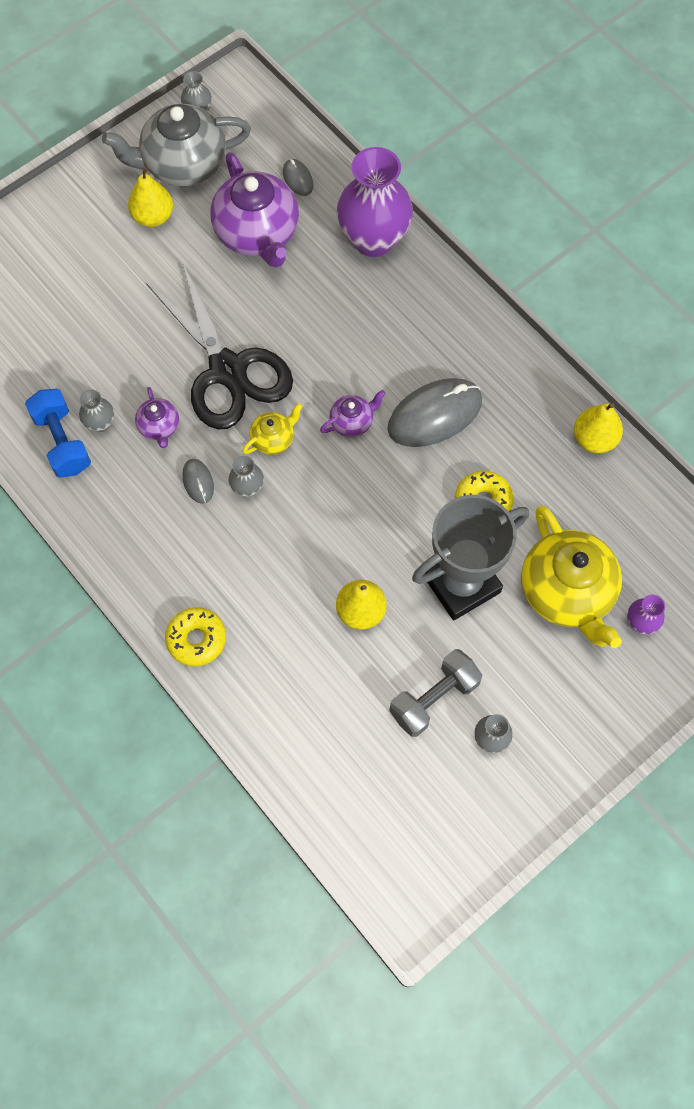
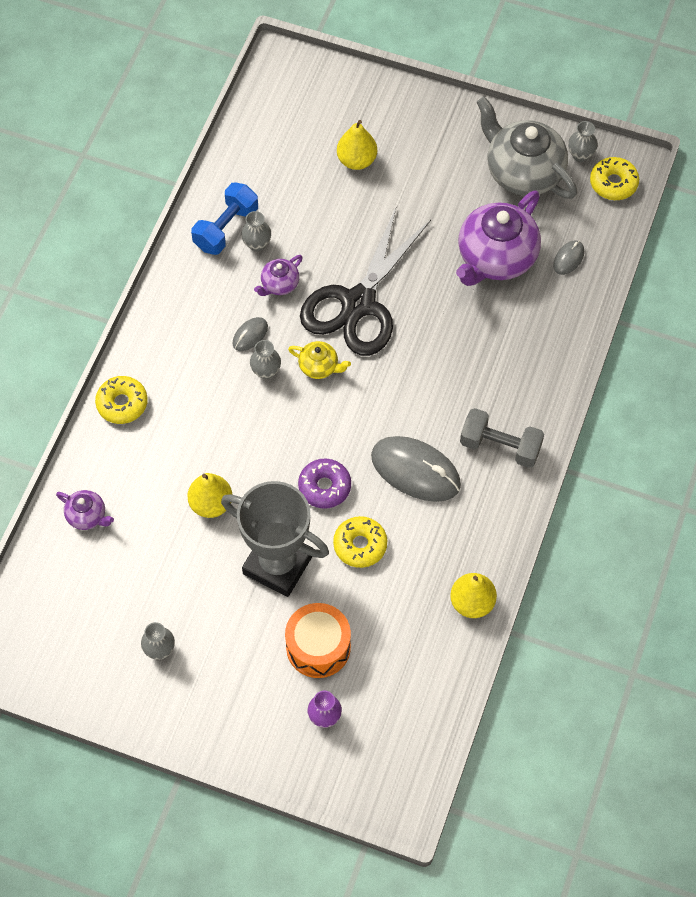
camera: 60 degrees right, 5 degrees down
(153, 217) = (460, 178): yellow pear -> yellow pear (356, 160)
(245, 104) = (613, 183): none -> yellow donut
(352, 422) = (370, 414): purple teapot -> purple teapot (87, 516)
(373, 239) = (549, 343): purple vase -> none
(404, 500) = (324, 487): none -> purple donut
(434, 698) = (169, 592): grey dumbbell -> grey dumbbell (500, 446)
(567, 592) = (318, 647): yellow teapot -> orange drum

